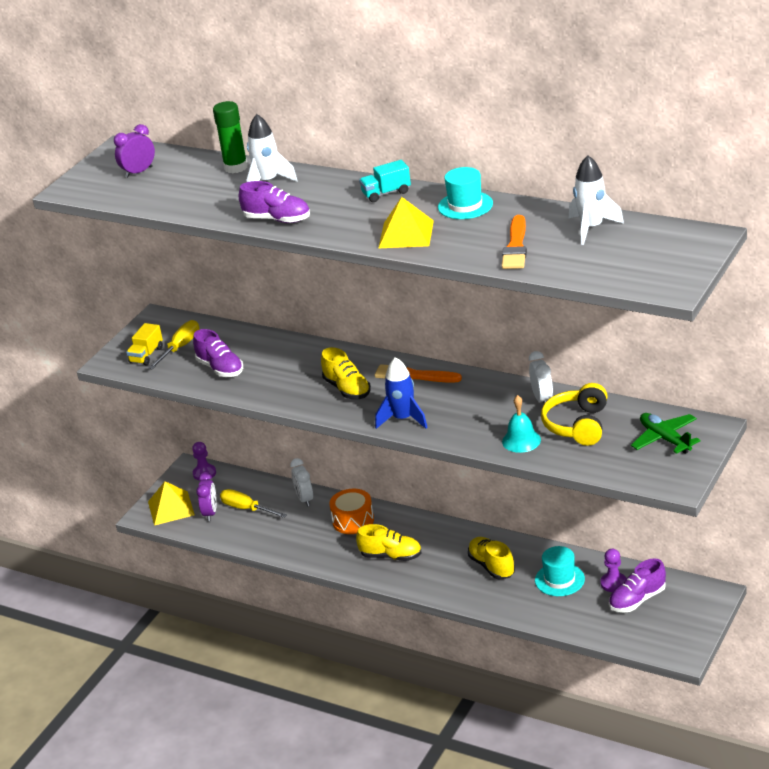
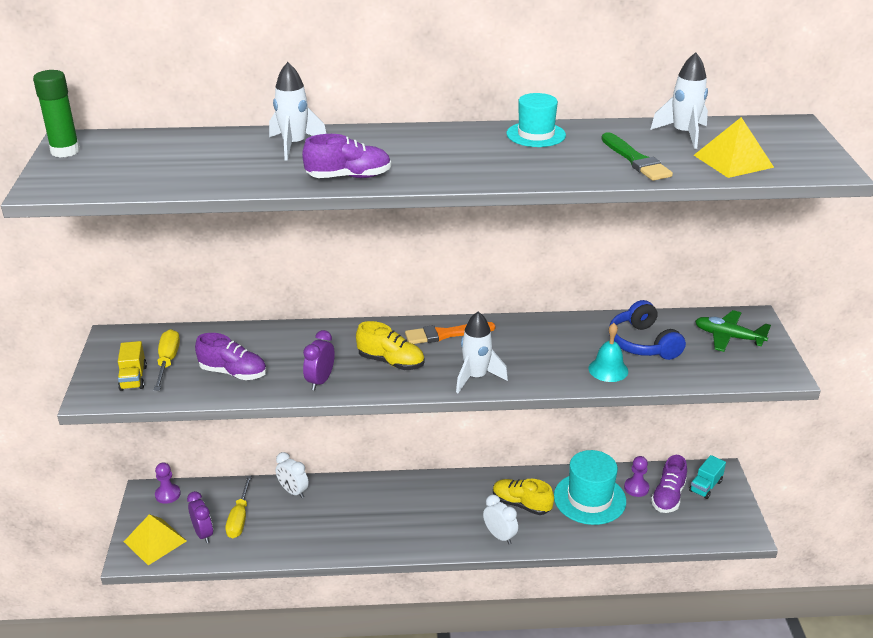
camera: 35 degrees left, 0 degrees up
(139, 172) = (122, 158): purple clock -> purple clock (320, 381)
(236, 167) = (240, 138): green glue stick -> green glue stick (65, 151)
(246, 509) = (239, 518): yellow screwdriver -> yellow screwdriver turned 90 degrees counterclockwise
(353, 520) = (357, 499): orange drum -> none
(386, 193) = (440, 136): turquoise truck -> turquoise truck (705, 486)
(391, 556) = (421, 523): yellow shoe -> none
(403, 419) = (476, 377): blue rocket -> white rocket
(406, 234) = (509, 167): yellow pyramid -> yellow pyramid (733, 161)
(515, 246) = (636, 160): orange brush -> green brush
(542, 399) = (587, 328): white clock -> white clock (499, 536)
(559, 579) = (589, 498): turquoise hat -> turquoise hat, size x1.52
(577, 425) = (643, 343): yellow headphones -> blue headphones

